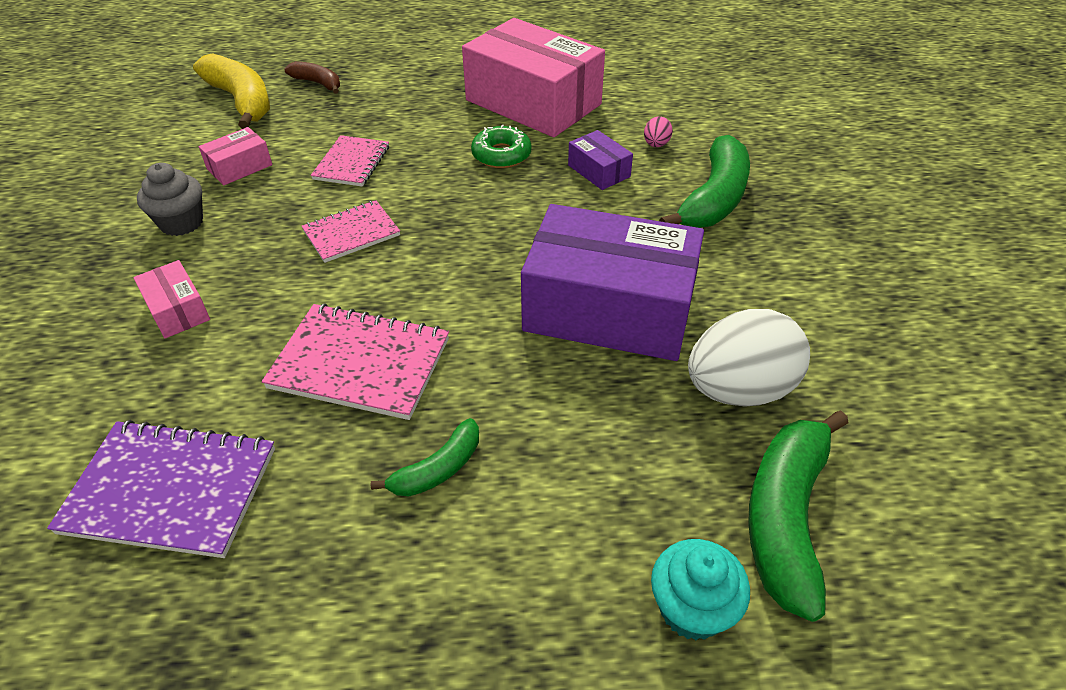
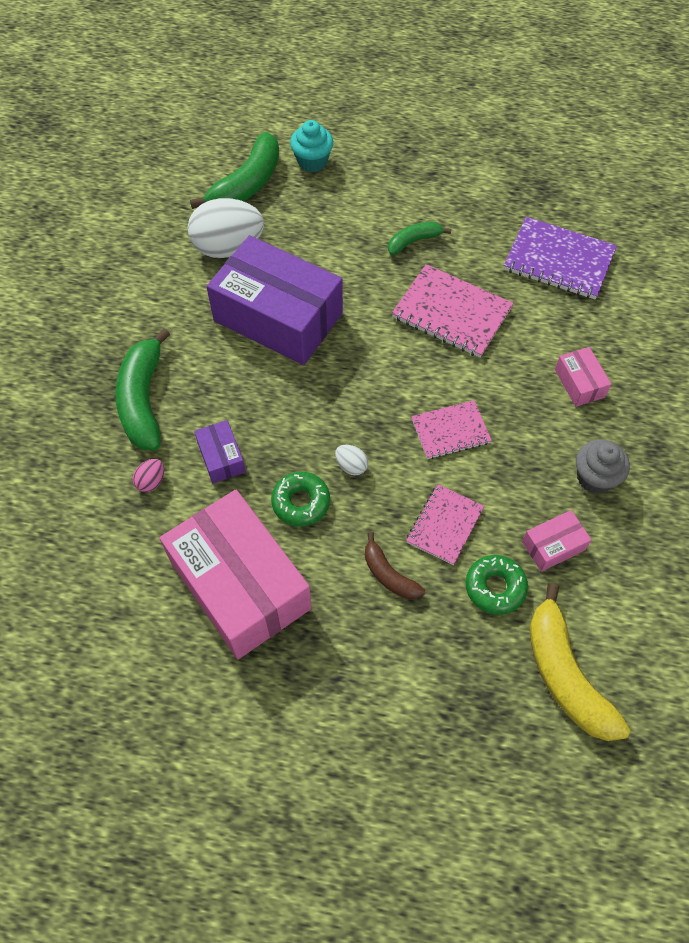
camera: 165 degrees left, 15 degrees up
(300, 134) = (495, 587): none -> green donut
(318, 83) = (476, 693): brown banana -> brown banana (389, 575)
(459, 187) = (351, 466): none -> white egg
(714, 198) = (143, 400): green banana -> green banana turned 45 degrees counterclockwise

